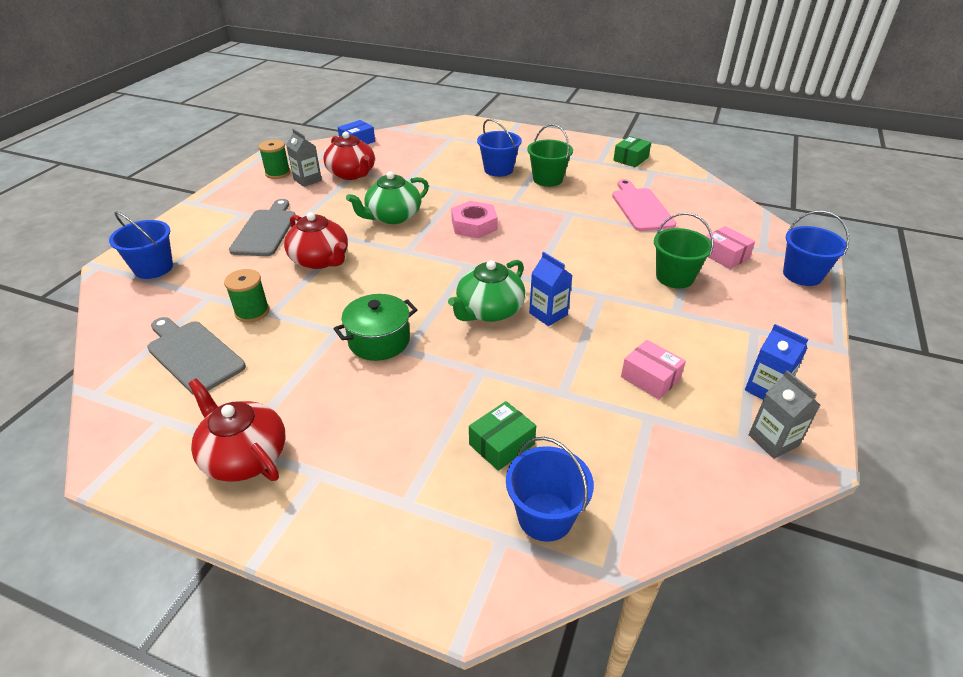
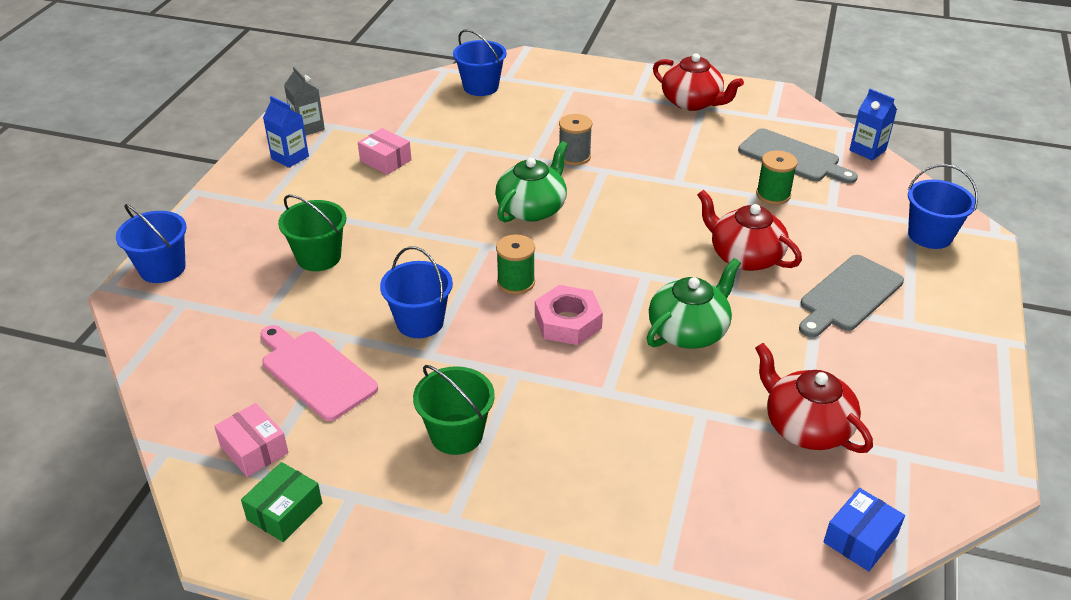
camera: 175 degrees right, 0 degrees up
(265, 230) = (848, 296): grey cutting board -> grey cutting board turned 45 degrees clockwise
(278, 173) = (936, 420): green spool -> green spool (516, 282)
(307, 180) = (871, 405): grey carton -> none
(379, 341) = (632, 176): green pot -> none
(433, 370) = (574, 156): none -> grey spool
(498, 169) = (546, 457): blue bucket -> blue bucket (420, 322)
(502, 444) = (511, 116): green box -> none
(548, 314) = (470, 208): blue carton -> blue carton (867, 150)
(641, 208) = (315, 372): pink cutting board -> pink cutting board turned 150 degrees clockwise
(725, 256) = (239, 290): pink box -> pink box (254, 449)

